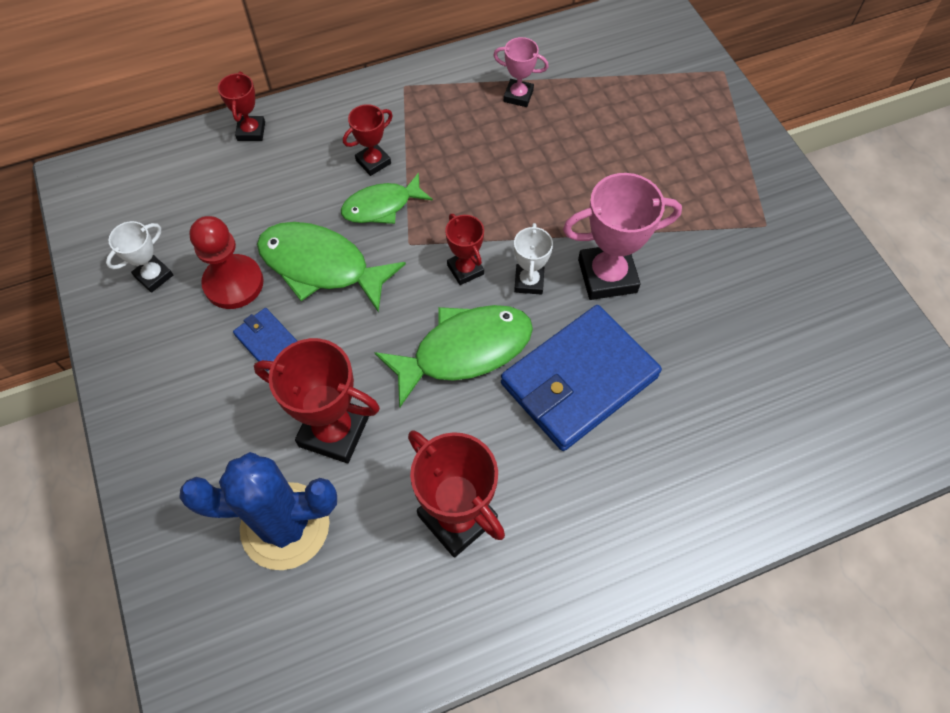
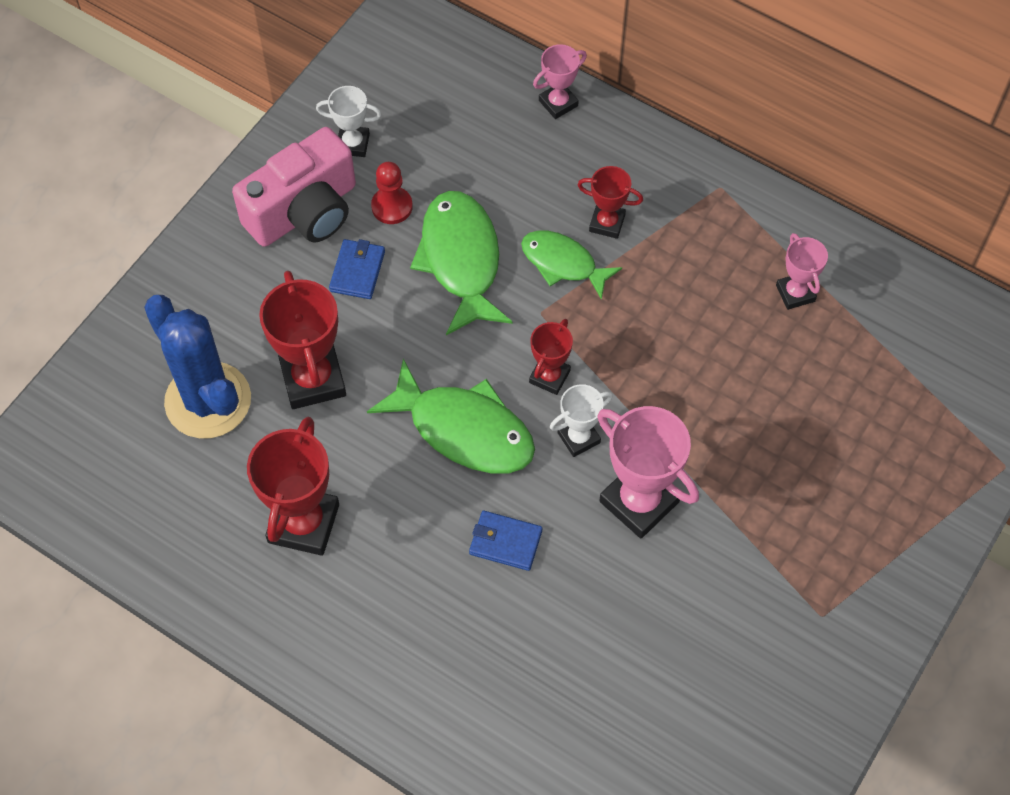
camera: 55 degrees right, 0 degrees up
(180, 345) = (304, 212): none -> pink camera
(233, 283) = (392, 206): red pawn -> red pawn, size x0.66
(251, 131) = (558, 103): red trophy -> pink trophy
(579, 380) = (505, 542): blue wallet -> blue wallet, size x0.44

